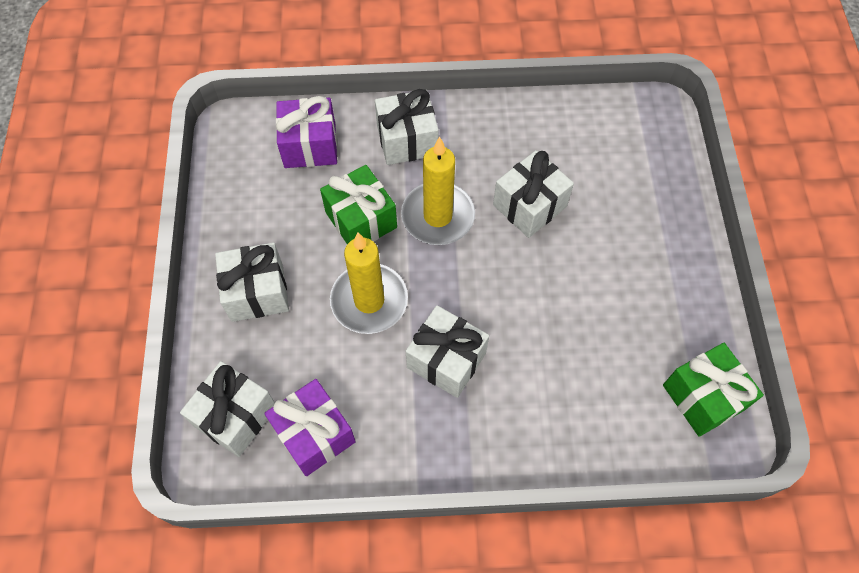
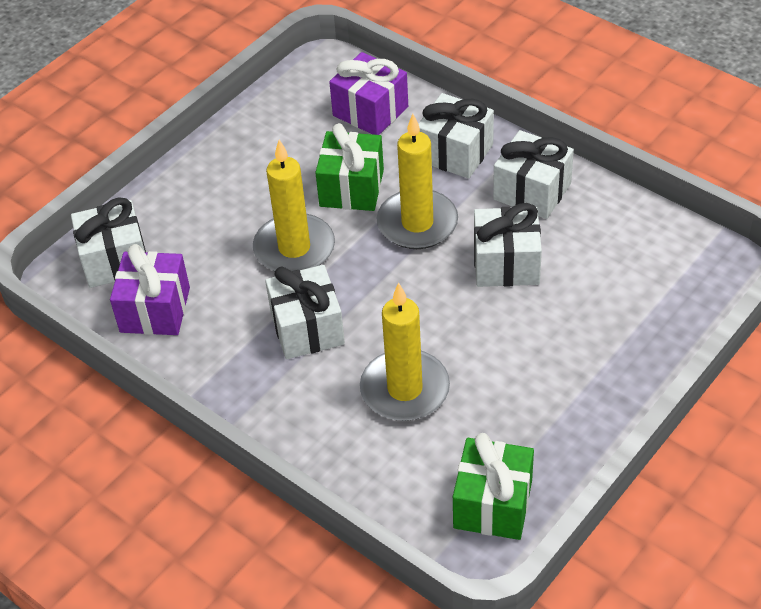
camera: 45 degrees right, 15 degrees down
(257, 292) = (218, 189): white gift -> white gift (532, 191)
(562, 355) = (405, 389): none -> yellow candle

